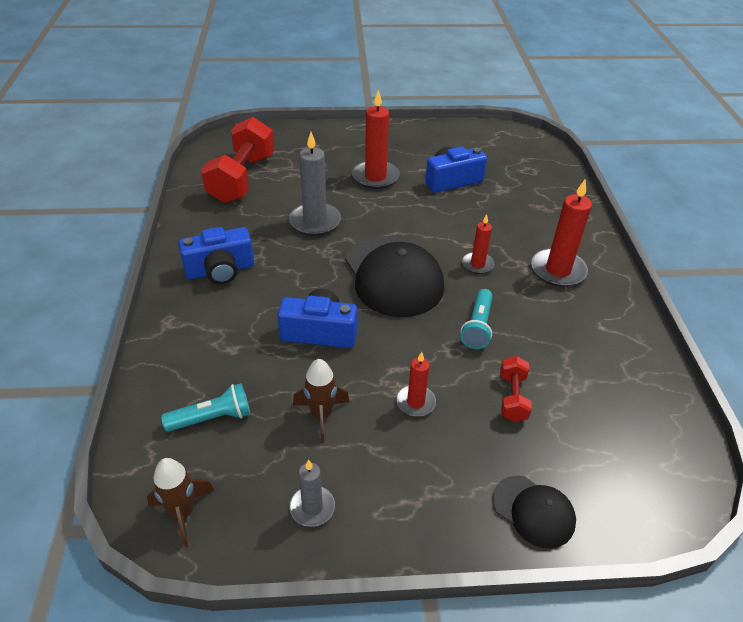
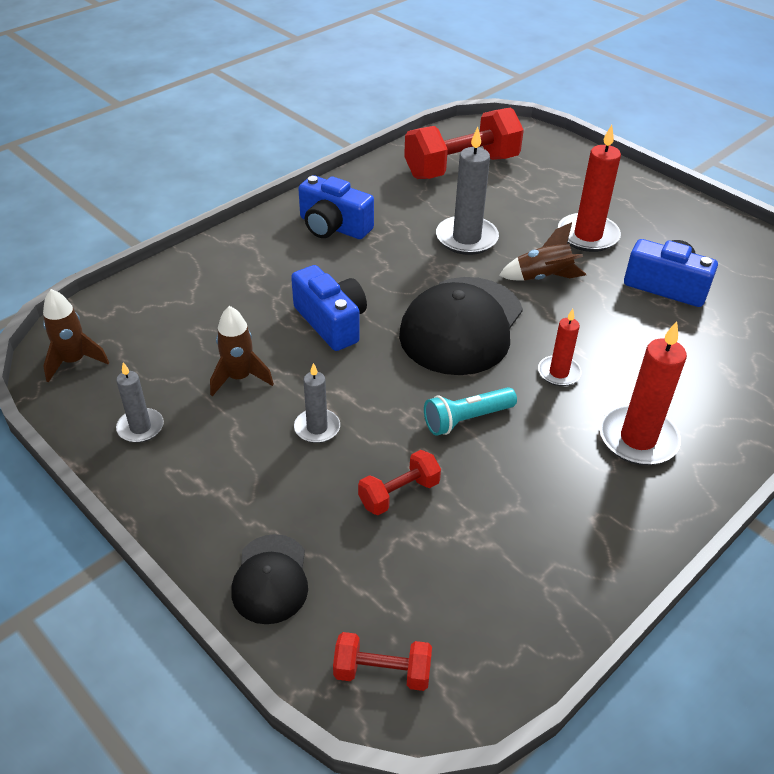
camera: 50 degrees right, 0 degrees up
(212, 418) = (174, 321): turquoise flashlight -> none
(390, 217) = (543, 277): none -> brown rocket
(415, 402) = (317, 428): red candle -> grey candle
(650, 496) = (382, 672): none -> red dumbbell

